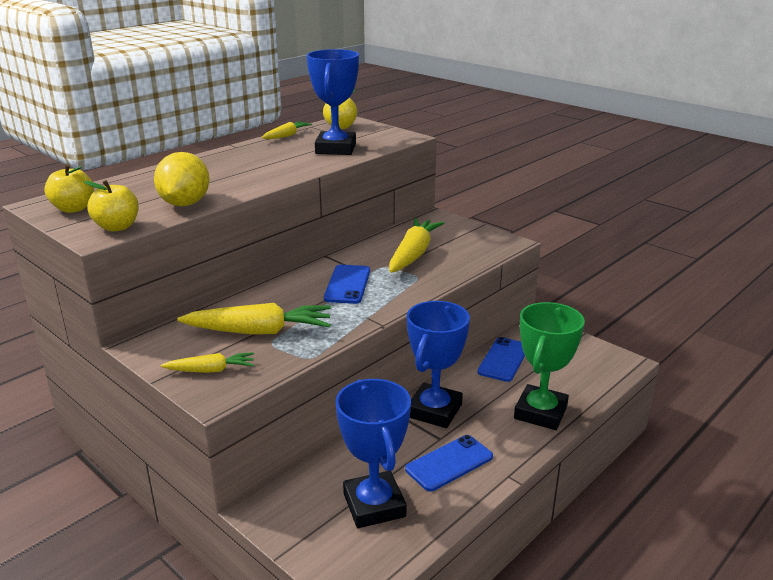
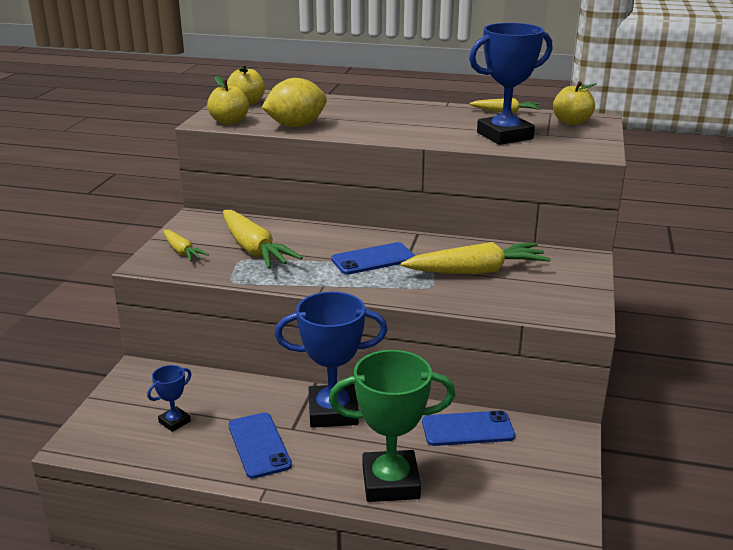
camera: 60 degrees right, 0 degrees up
(374, 505) = (174, 422): blue trophy -> blue trophy, size x0.48
(449, 463) = (259, 445): blue phone -> blue phone turned 45 degrees clockwise

